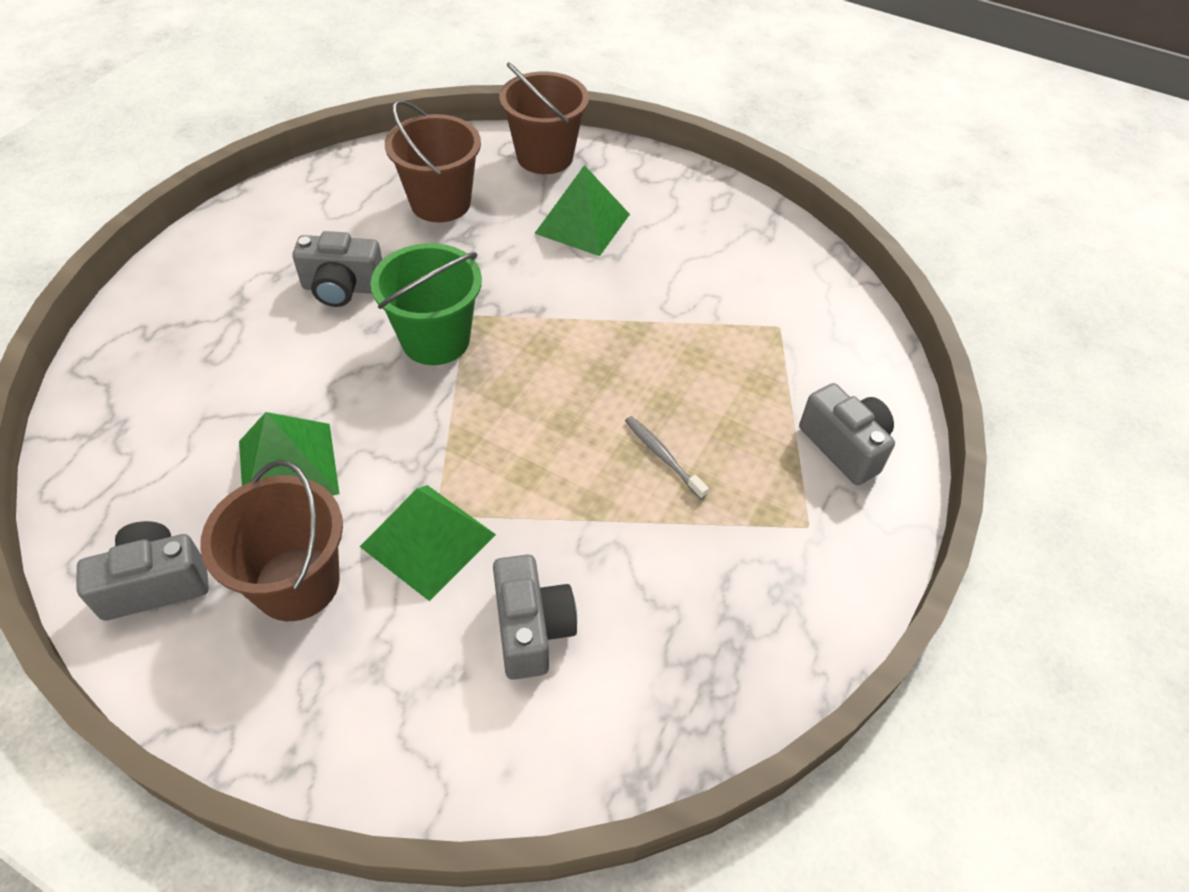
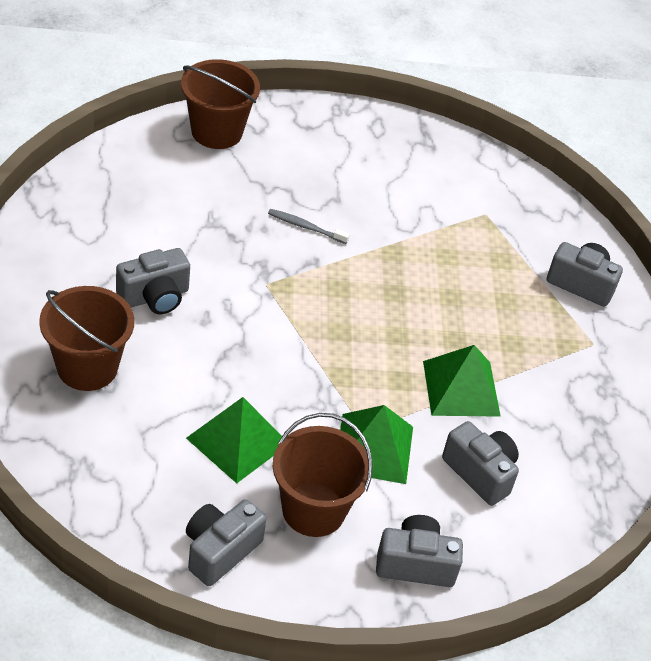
camera: 35 degrees left, 5 degrees down
(354, 710) = (415, 564): none -> grey camera
(435, 340) = (260, 311): green bucket -> none
(440, 203) = (168, 200): brown bucket -> brown bucket (87, 367)
(582, 223) = (291, 180): green pyramid -> green pyramid (461, 388)
(663, 456) = (477, 334): grey toothbrush -> grey toothbrush (305, 227)

